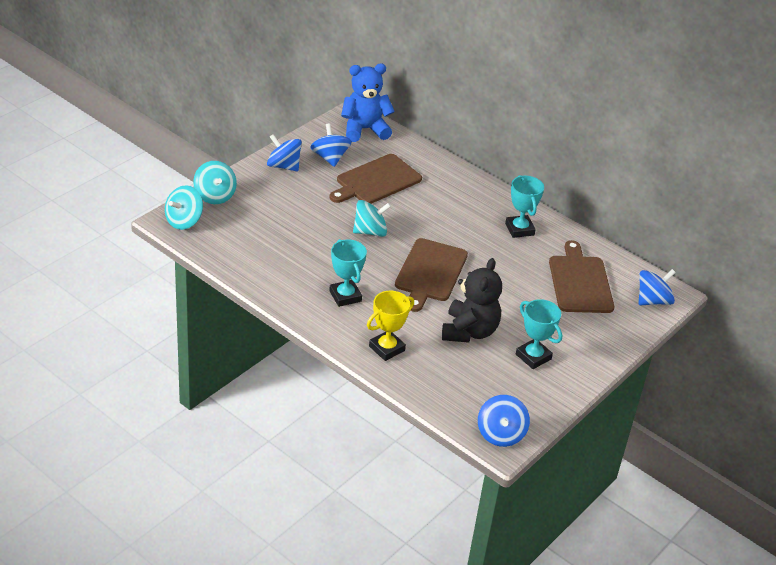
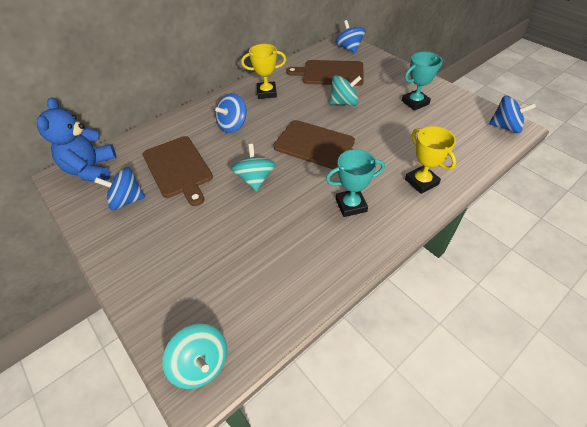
camera: 75 degrees left, 10 degrees up
(215, 196) = (158, 321): turquoise spinning top -> turquoise spinning top (344, 103)
(283, 166) = (125, 242): blue spinning top -> blue spinning top (233, 125)
(469, 331) = (391, 131): black teddy bear -> none
(519, 229) = (266, 93): turquoise trophy -> yellow trophy

